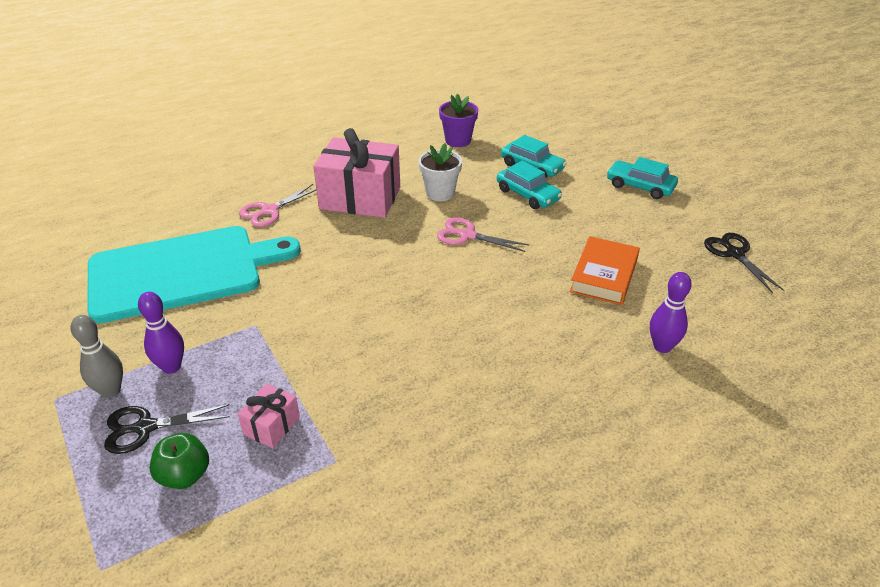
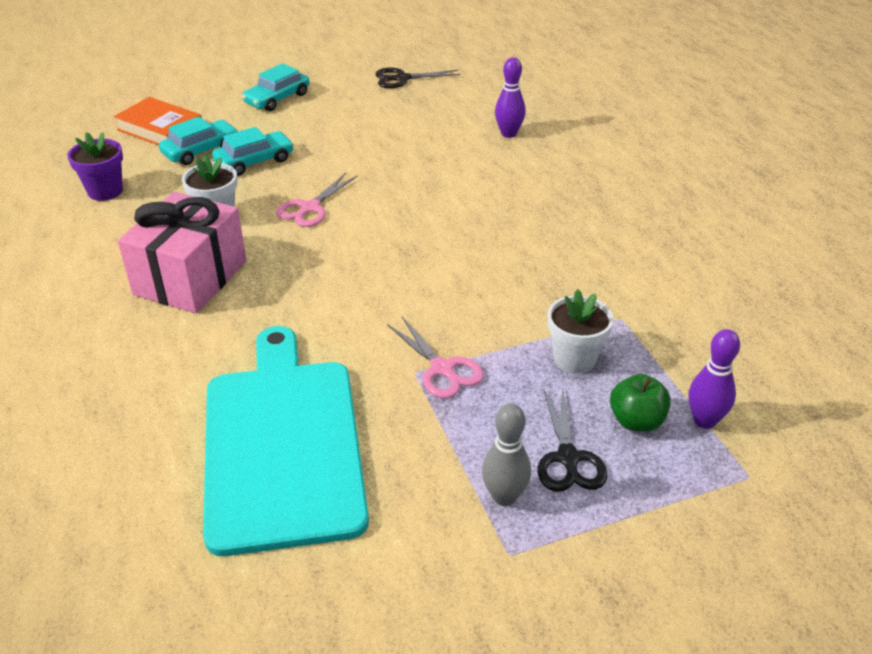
camera: 80 degrees left, 0 degrees up
(171, 367) = (472, 442): purple bowling pin -> purple bowling pin (704, 420)
(269, 211) = (175, 359): pink scissors -> pink scissors (442, 369)
(271, 426) = (574, 359): pink gift -> white flower pot
(604, 276) = (409, 142): orange book -> orange book (160, 129)

